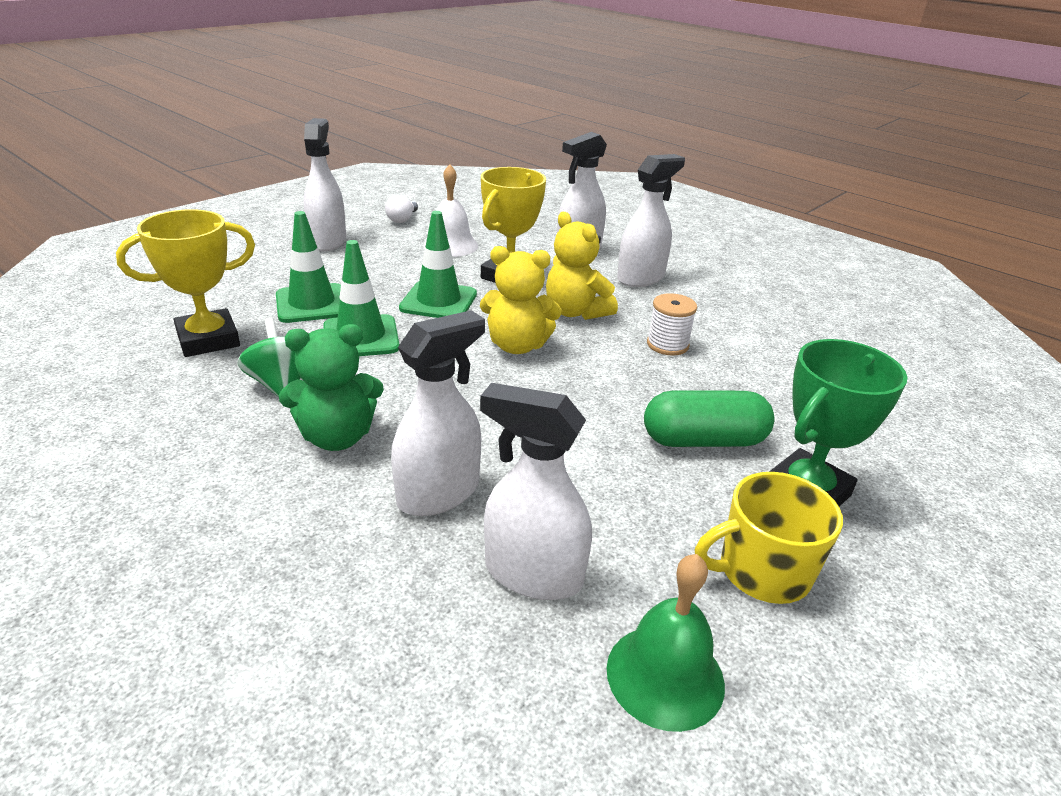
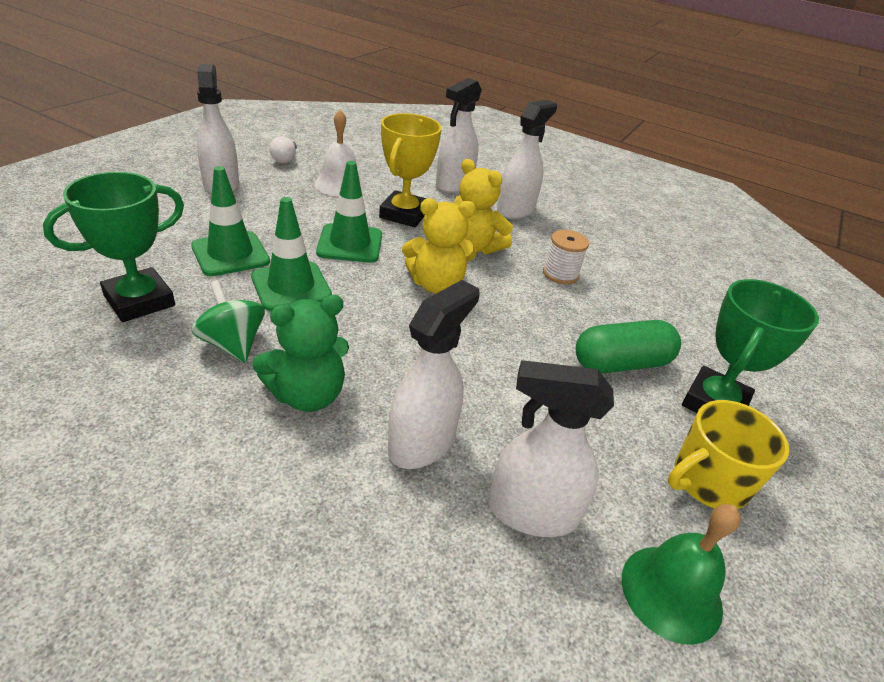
camera: 15 degrees left, 5 degrees up
(208, 340) = (139, 301): yellow trophy -> green trophy

